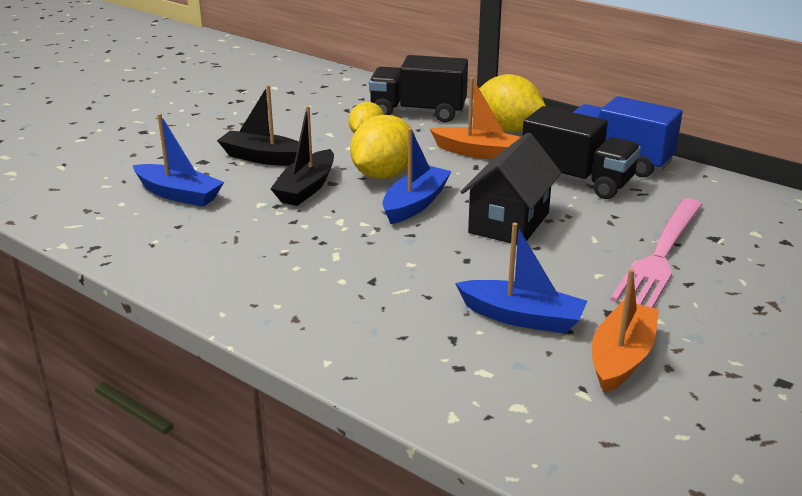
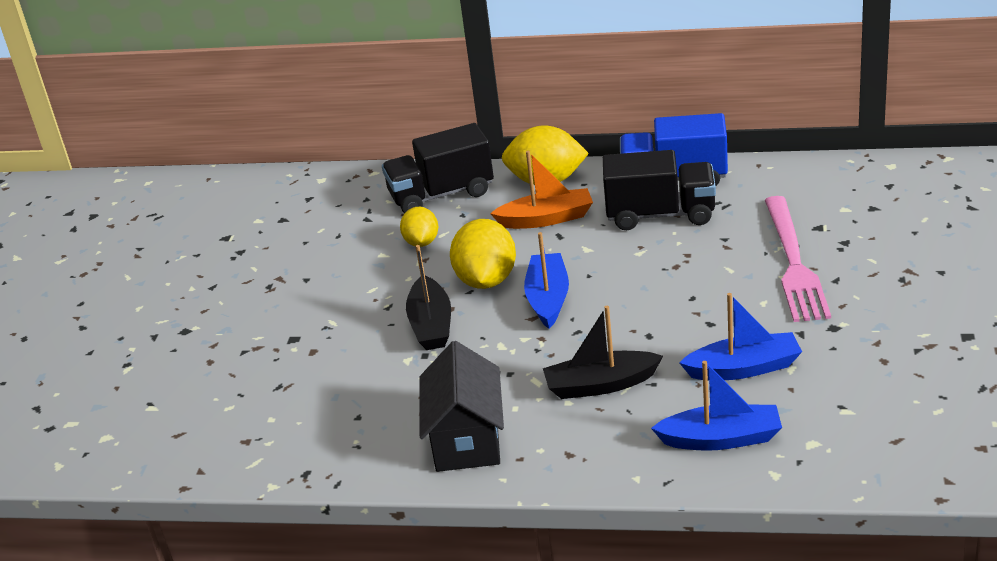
camera: 25 degrees left, 5 degrees up
(179, 194) = (317, 384): blue boat -> blue boat (721, 439)
(264, 158) = (351, 309): black boat -> black boat (600, 385)
(509, 223) = (647, 283): black house -> black house (466, 440)
(621, 357) = (845, 368): orange boat -> none

